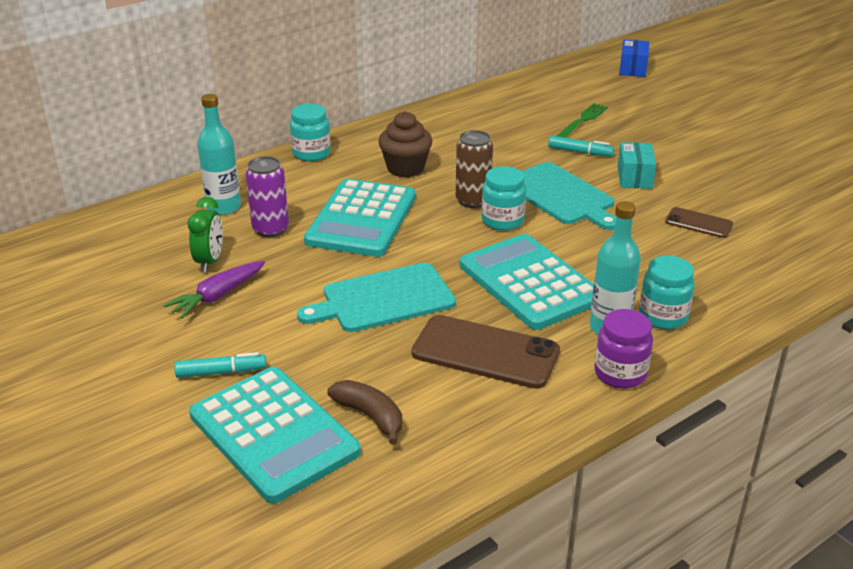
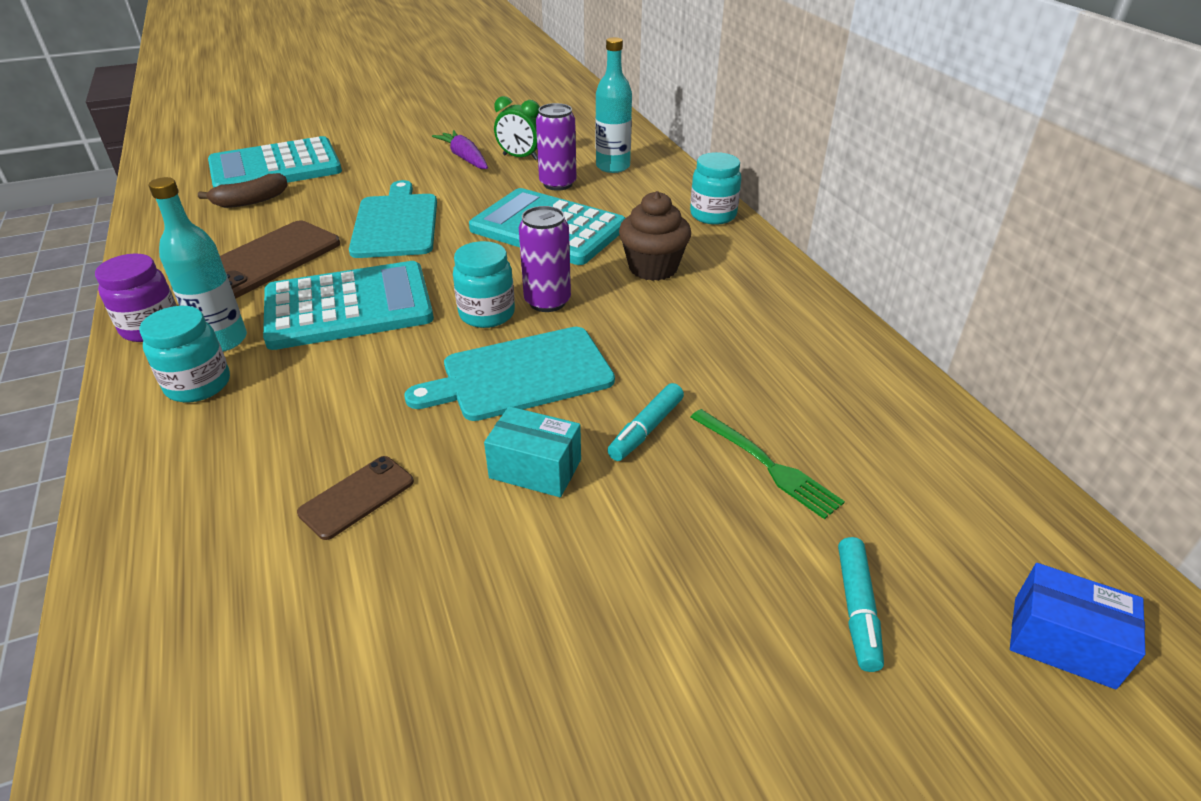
camera: 105 degrees right, 5 degrees up
(221, 372) = (363, 155): turquoise marker -> turquoise marker (857, 609)
(473, 201) = (547, 301): brown can -> purple can

